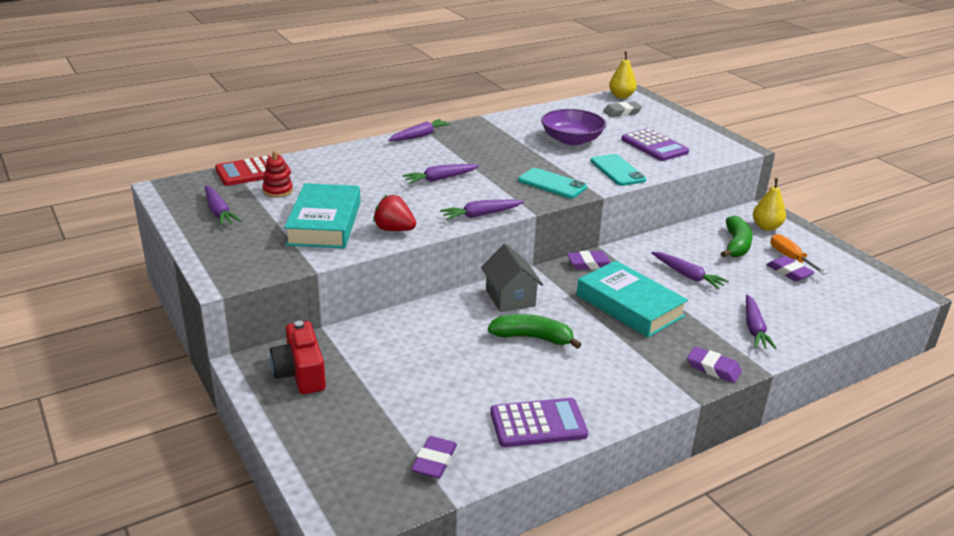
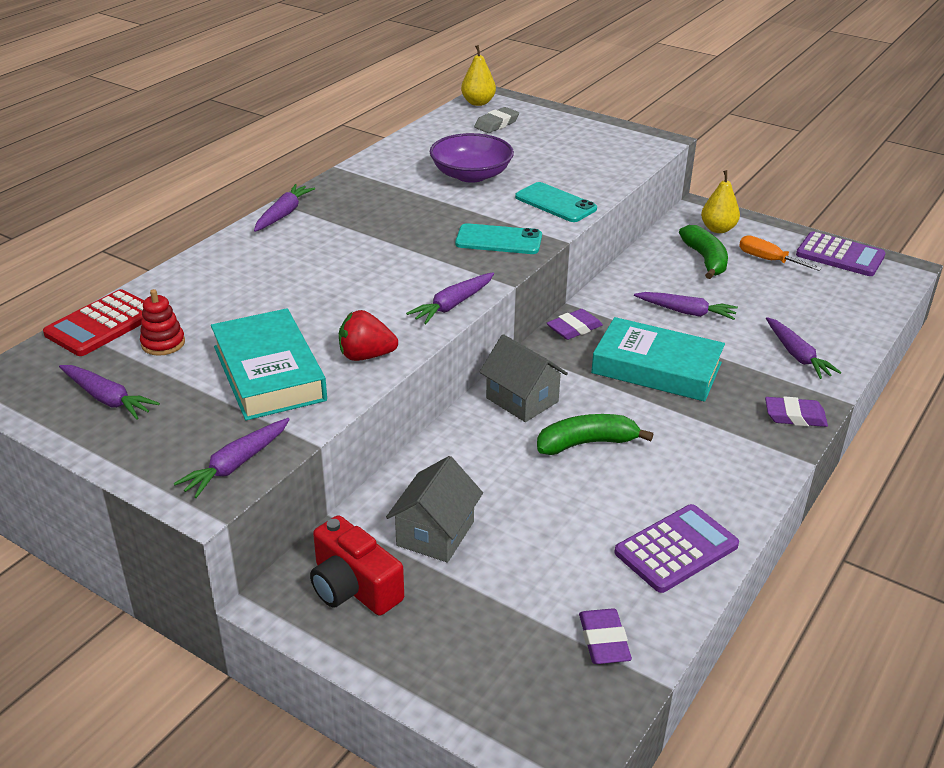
camera: 25 degrees left, 5 degrees up
(379, 359) = (435, 533): none -> grey house
(440, 179) = (361, 268): purple carrot -> purple carrot (236, 464)
(654, 146) = (568, 161): purple calculator -> purple calculator (840, 255)
(789, 272) = (779, 277): purple eraser -> none

